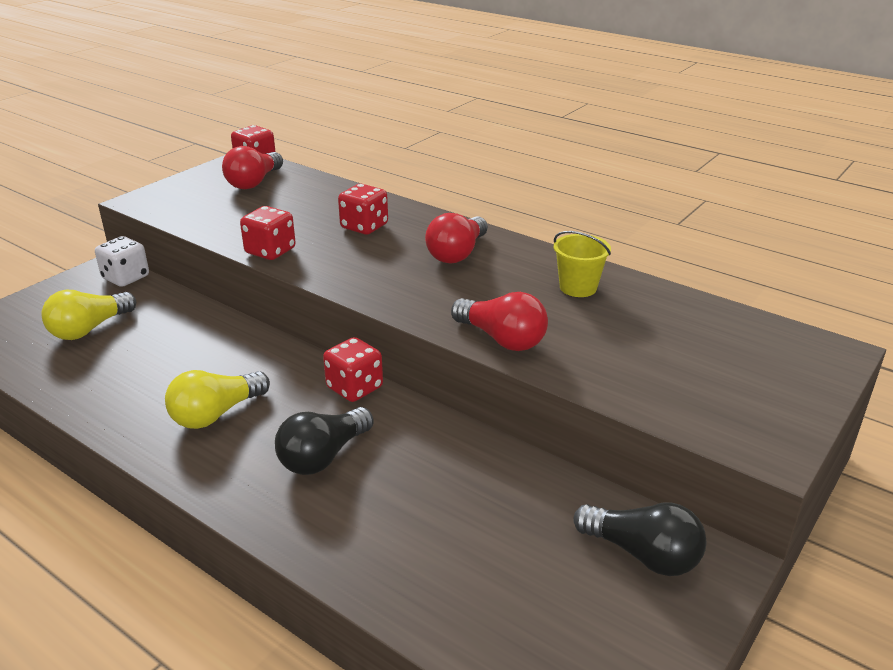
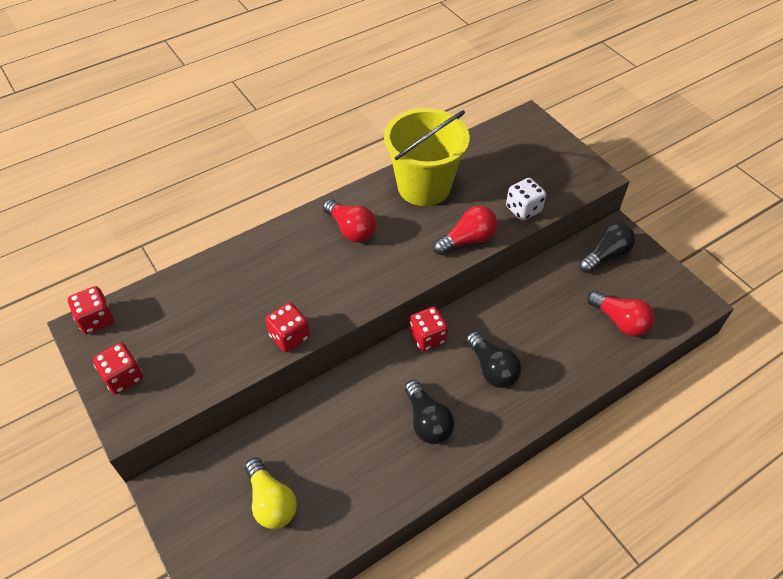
camera: 70 degrees left, 20 degrees up
(126, 278) = (192, 469): white dice -> white dice (523, 209)
(216, 414) = (427, 421): yellow light bulb -> black light bulb
(254, 182) = (144, 327): red light bulb -> red light bulb (620, 321)
(364, 226) = (279, 270): red dice -> red dice (123, 377)
(578, 287) = (424, 186): yellow bucket -> yellow bucket, size x2.21

